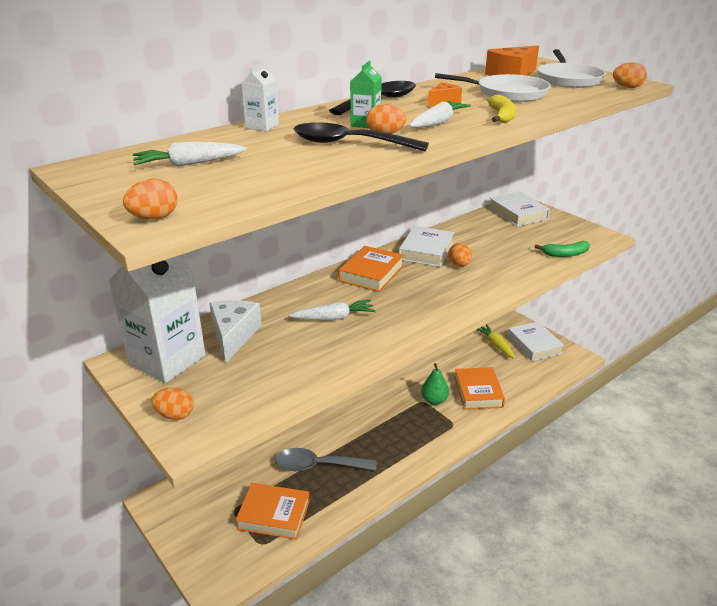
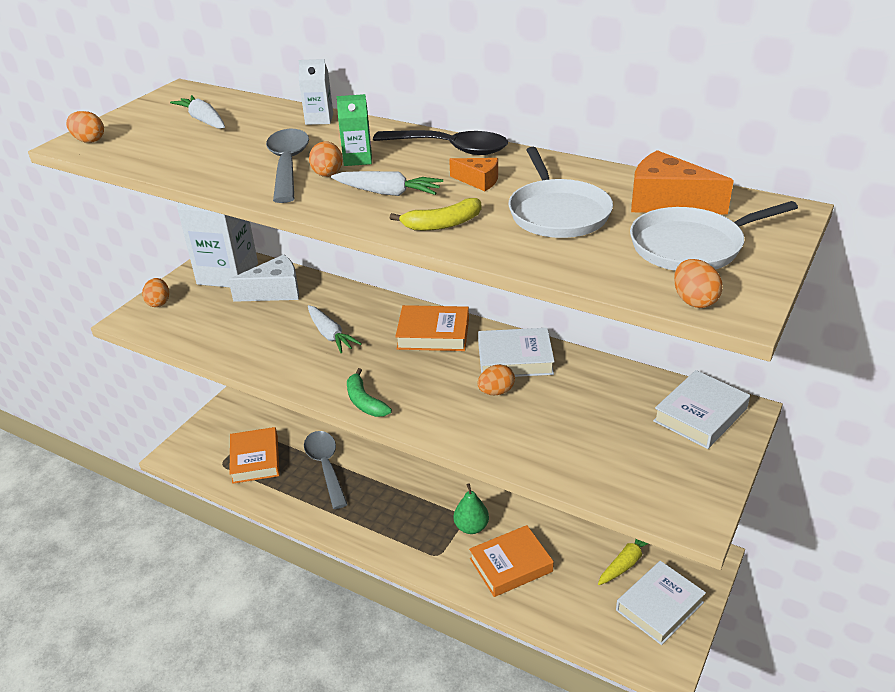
camera: 70 degrees right, 5 degrees up
(349, 144) = (288, 165): black spoon -> grey spoon
(565, 254) = (598, 483): green banana -> green banana (364, 401)

